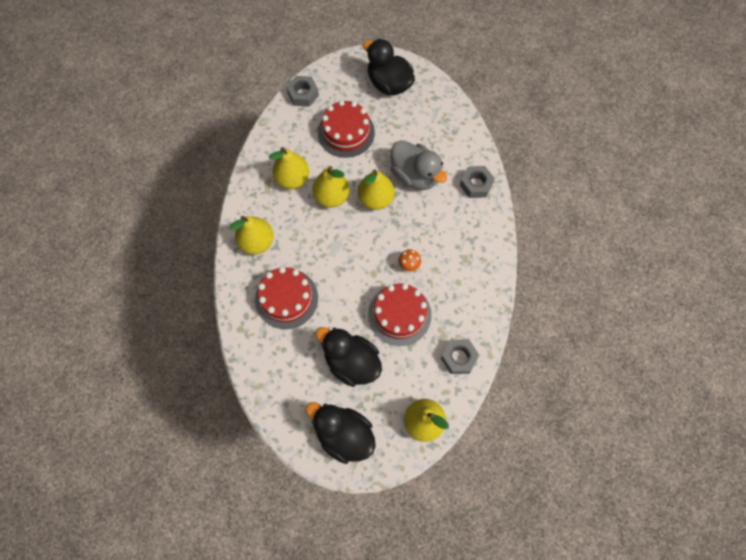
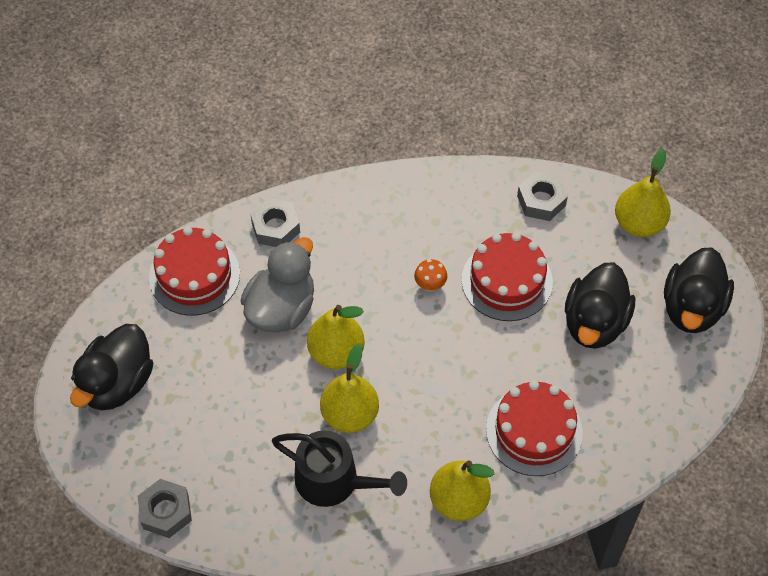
camera: 105 degrees left, 10 degrees down
(292, 179) = (334, 481): yellow pear -> black watering can
(346, 132) = (227, 424): red cake -> red cake (194, 275)

